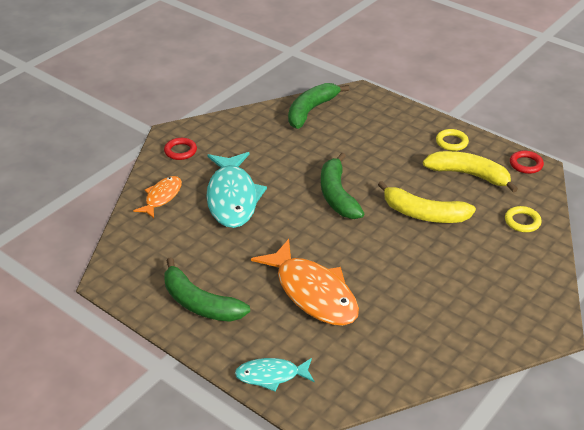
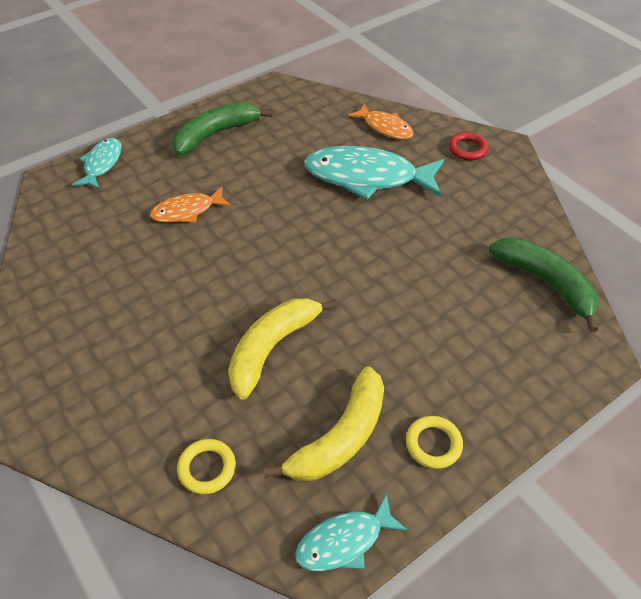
camera: 105 degrees right, 10 degrees up
(313, 293) = (187, 211): orange fish -> orange fish, size x0.54
(337, 195) = (342, 267): green banana -> none
(526, 164) = (344, 541): red ring -> turquoise fish

